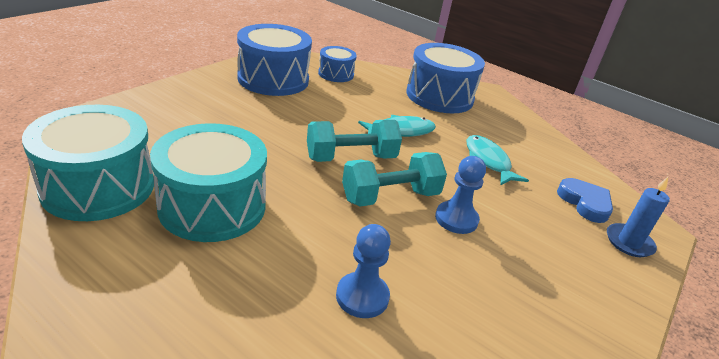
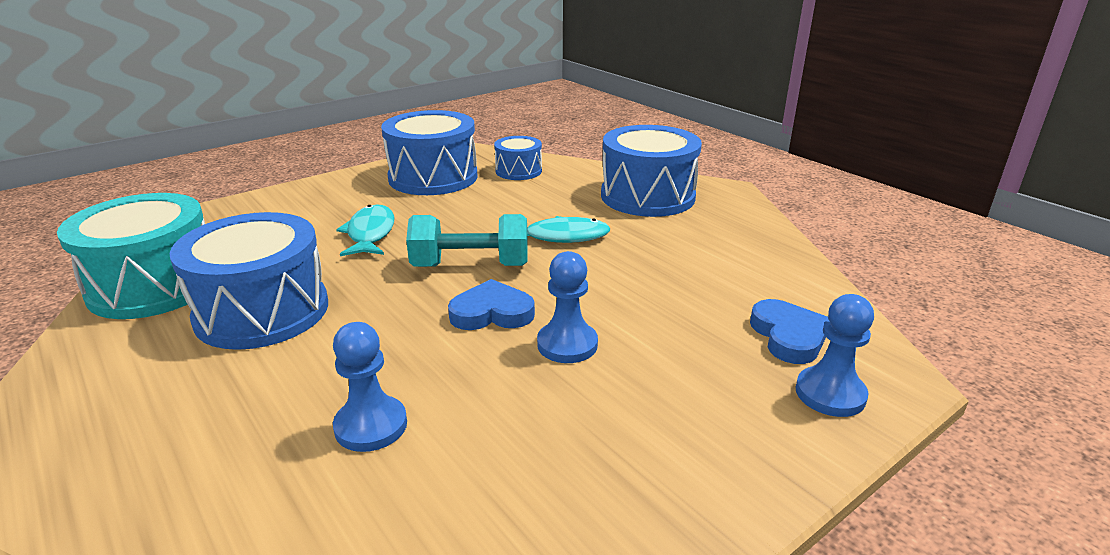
camera: 20 degrees right, 5 degrees down
(212, 206) = (262, 311): turquoise drum -> blue drum
(390, 197) = (492, 313): turquoise dumbbell -> blue heart
(488, 161) = (666, 276): turquoise fish -> turquoise fish (370, 233)
(629, 242) = (830, 394): blue candle -> blue pawn

